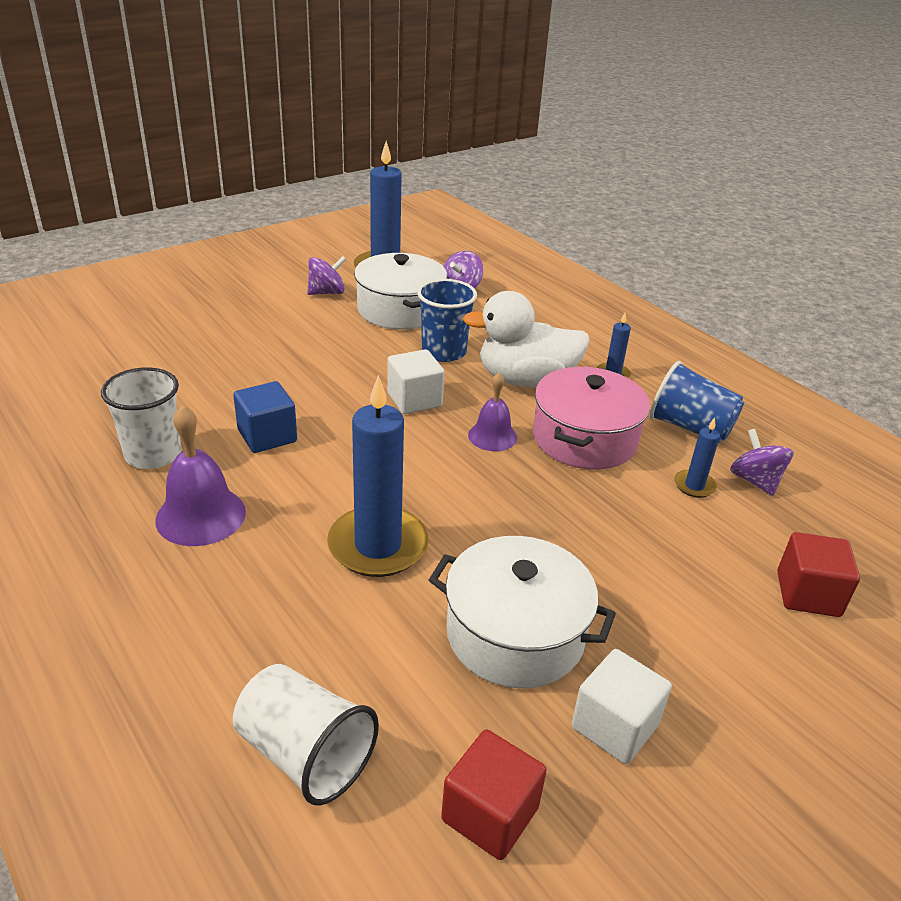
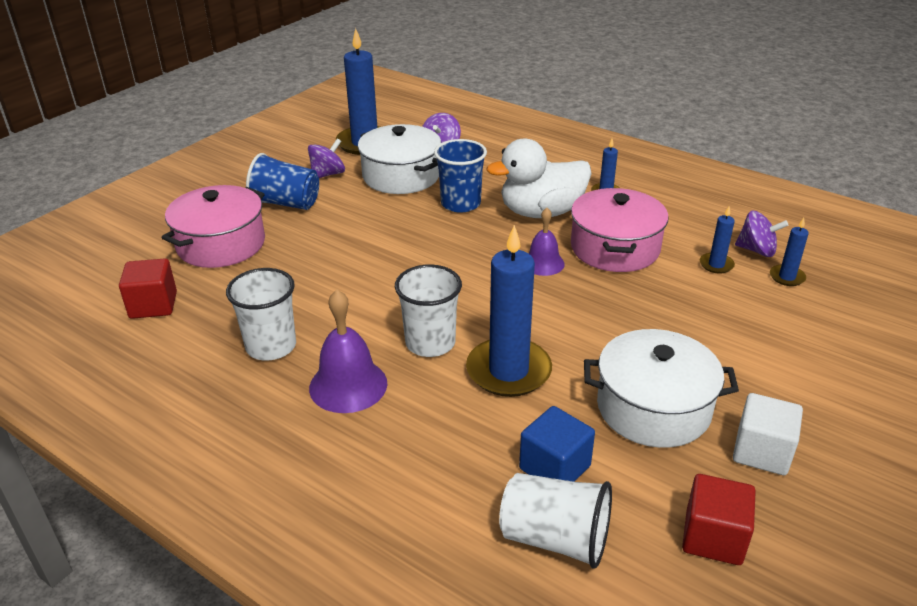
camera: 15 degrees left, 0 degrees up
(176, 340) = (221, 244): none -> pink pot
(267, 436) = (359, 307): blue cube -> blue cube (554, 467)
(314, 492) = (430, 343): none -> white cup
(414, 400) = (462, 248): white cube -> none
(690, 427) = (687, 221): blue cup -> blue cup (286, 203)
(755, 481) = (756, 250): purple spinning top -> purple spinning top turned 150 degrees clockwise
(774, 521) = (787, 277): none -> blue candle
(808, 594) = (838, 323): red cube -> red cube (153, 305)

